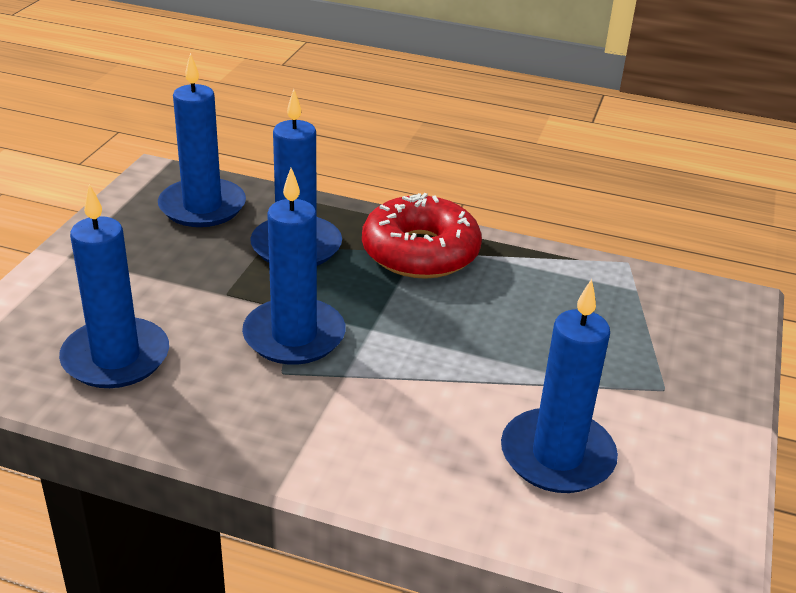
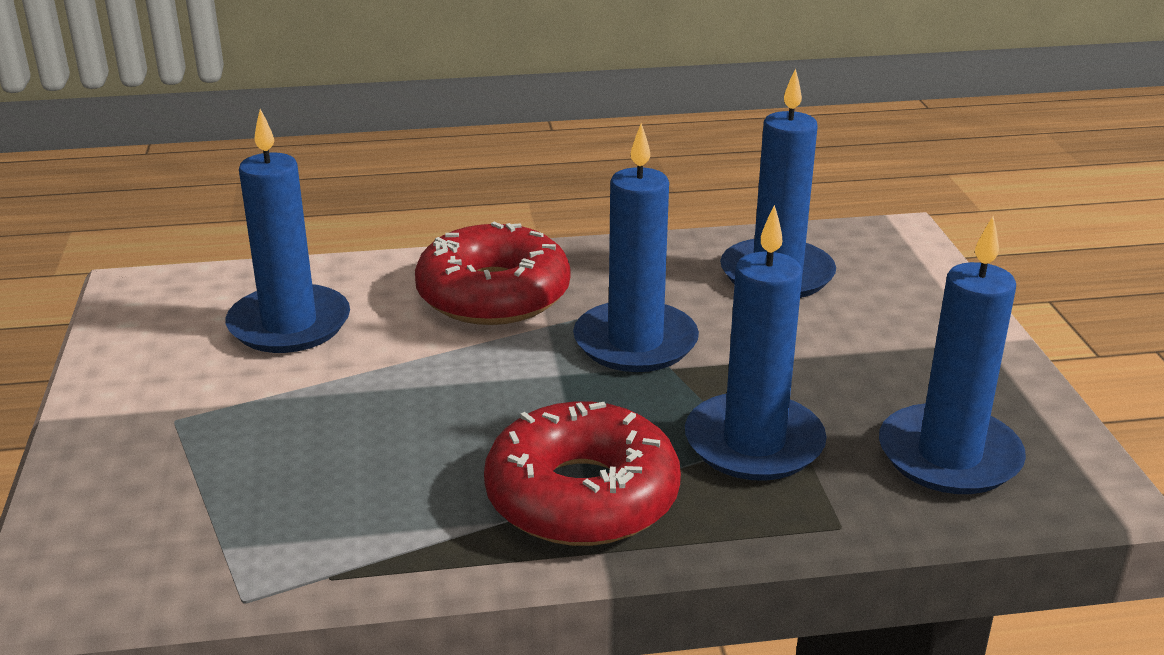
camera: 155 degrees right, 5 degrees down
(363, 424) = (493, 295): none -> red donut

